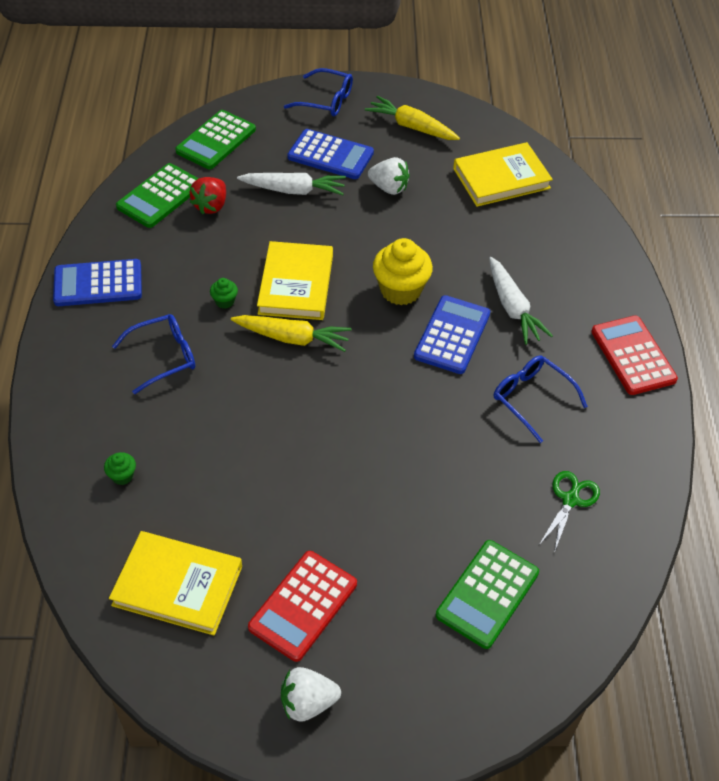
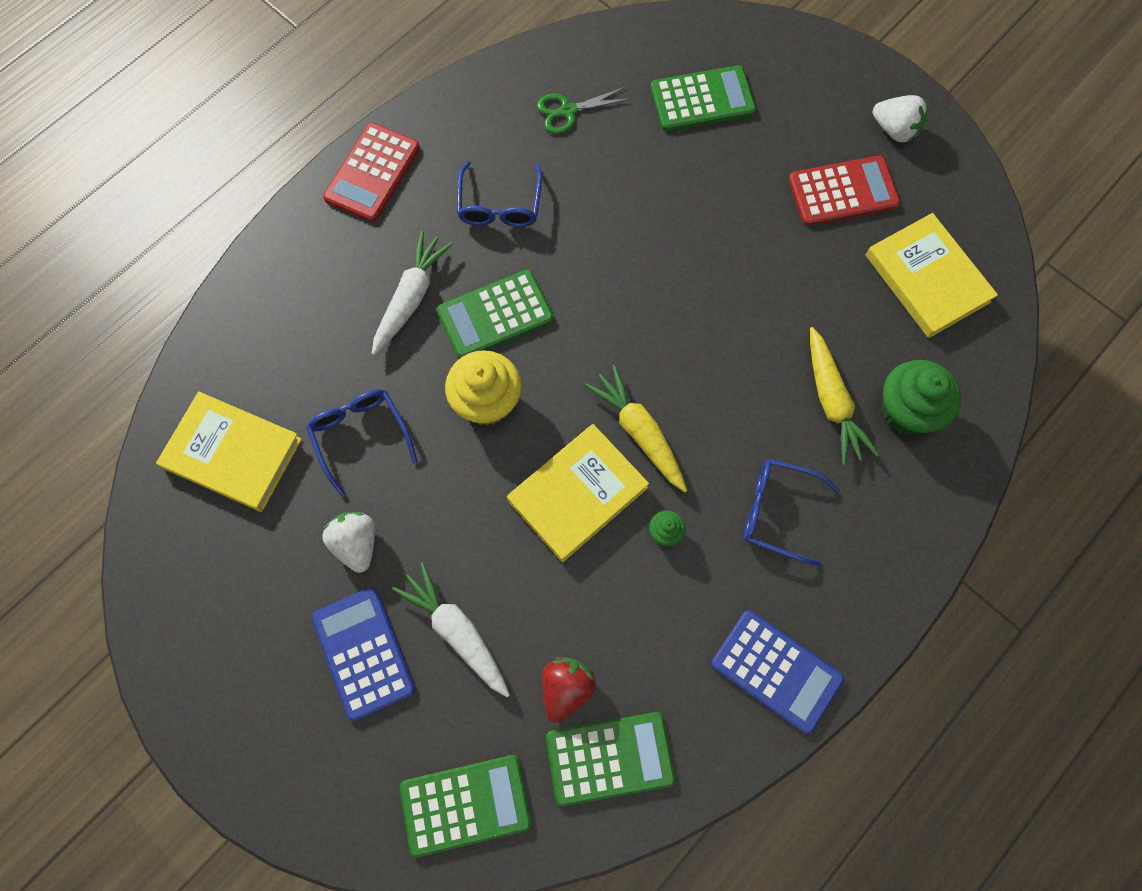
camera: 135 degrees left, 20 degrees up
(122, 476) = (906, 410): green cupcake -> green cupcake, size x2.15
(211, 206) = (566, 688): red strawberry -> red strawberry turned 45 degrees counterclockwise
(325, 100) = (271, 760): blue glasses -> blue glasses (360, 437)
(412, 127) = (229, 617): yellow carrot -> yellow carrot (831, 401)
(452, 335) = (495, 315): blue calculator -> green calculator

